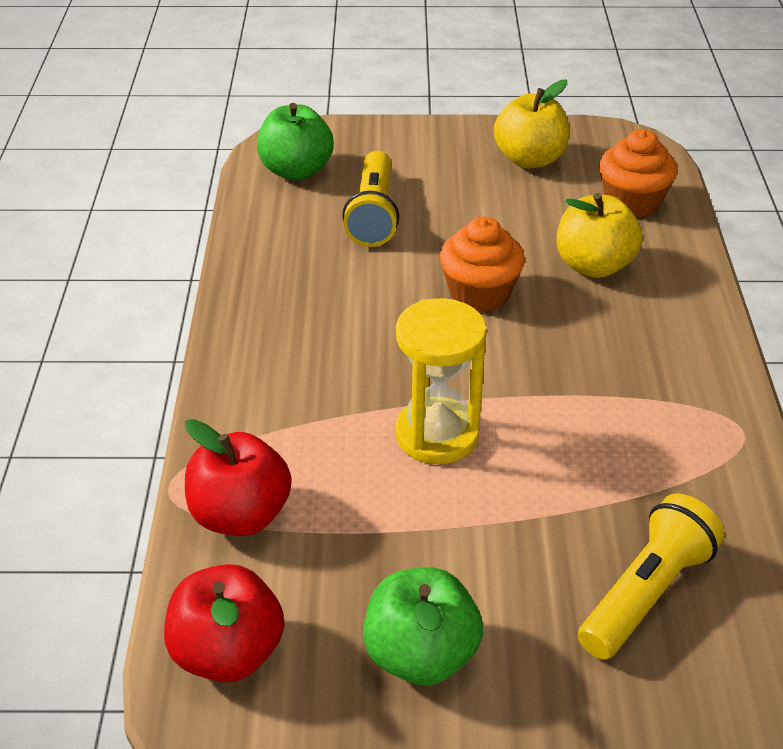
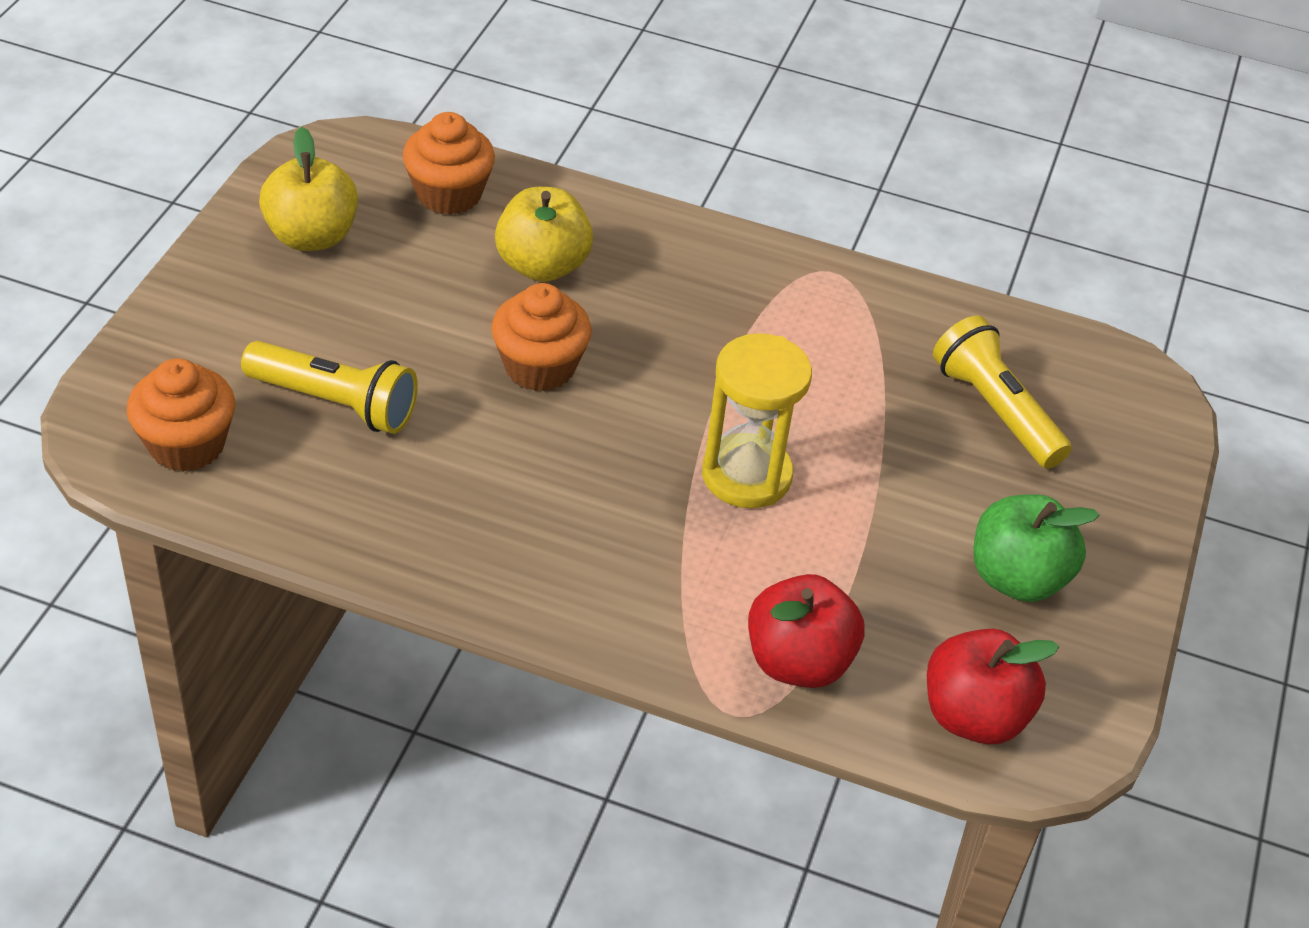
camera: 75 degrees left, 5 degrees up
(296, 170) = (187, 444): green apple -> orange cupcake

